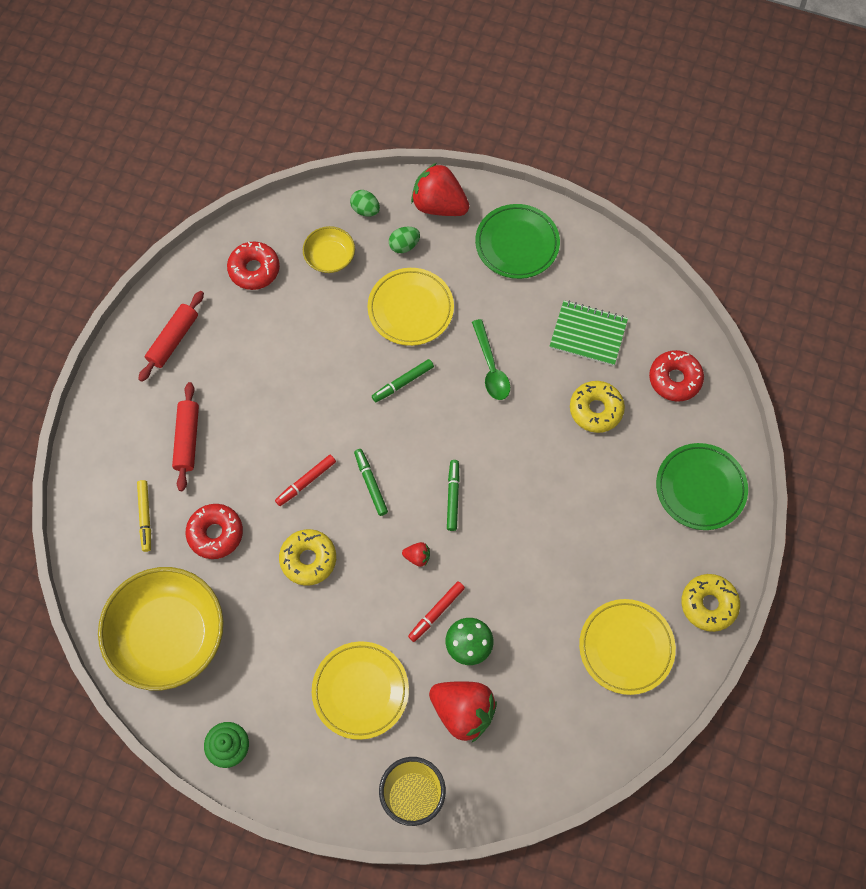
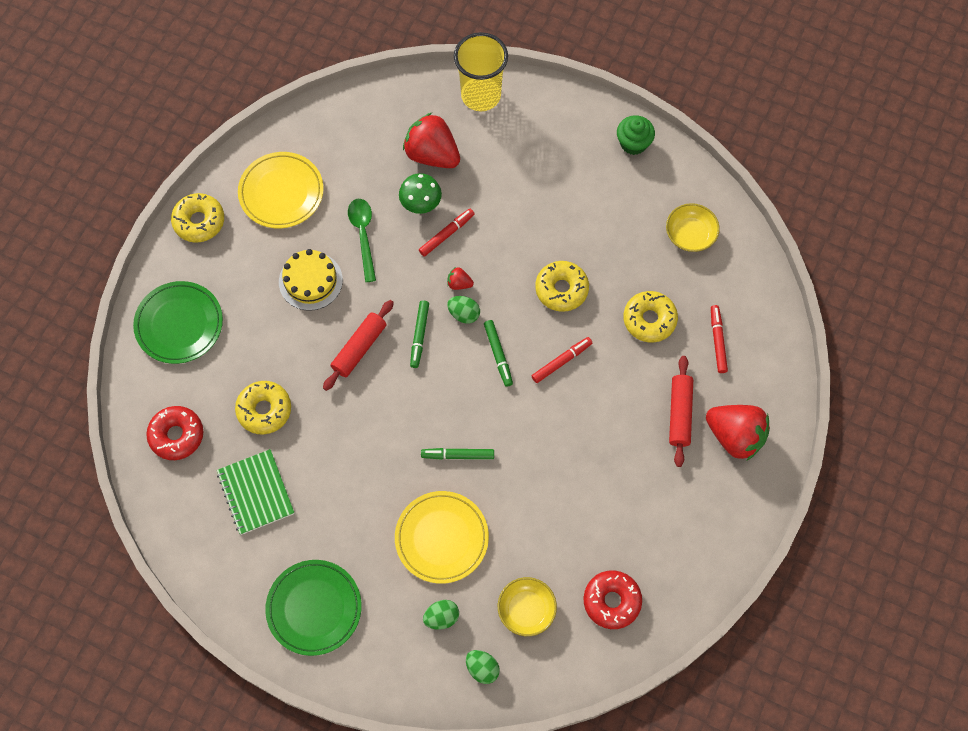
camera: 175 degrees left, 0 degrees up
(145, 517) = (717, 341): yellow marker -> red marker
(168, 635) = (690, 234): yellow bowl -> yellow bowl, size x0.48
(173, 340) = (699, 524): red rolling pin -> red rolling pin (359, 348)
(215, 533) = (649, 320): red donut -> yellow donut
(360, 691) = (519, 177): yellow plate -> none
(402, 383) = (457, 455): green marker -> green marker turned 150 degrees counterclockwise
(409, 523) = (464, 314): none -> green egg
(439, 205) = (396, 667): red strawberry -> red strawberry (735, 436)
(491, 367) = (364, 464): green spoon -> green spoon (363, 235)
(575, 546) = (310, 281): none -> yellow cake
(588, 334) = (256, 492): green notebook -> green notebook turned 45 degrees clockwise

